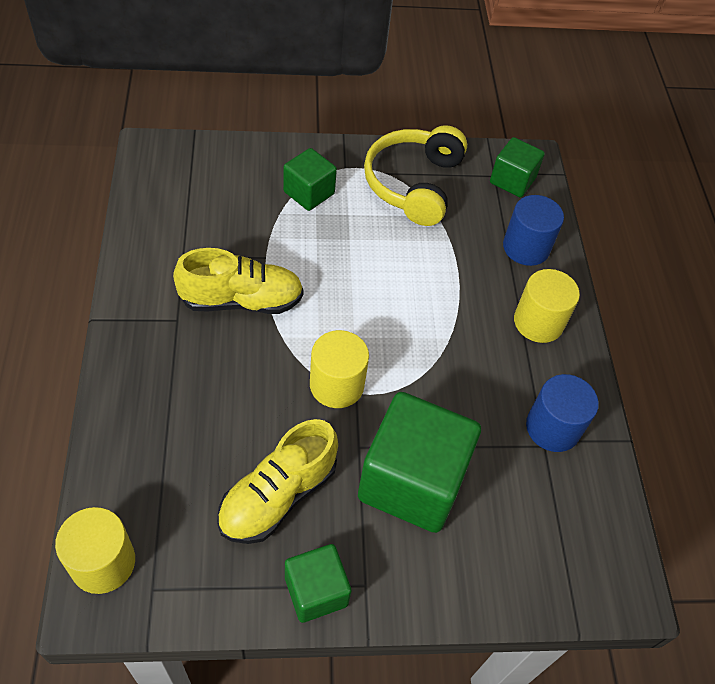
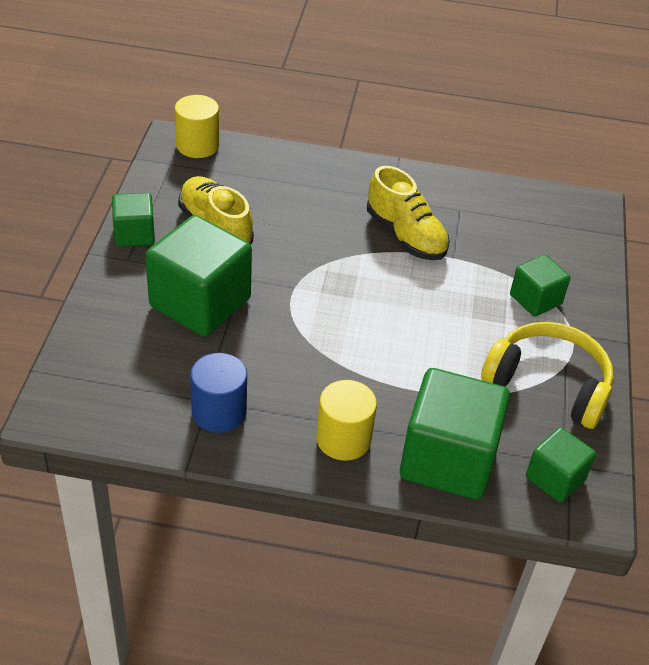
camera: 105 degrees right, 10 degrees down
(241, 300) = (405, 236): yellow shoe -> yellow shoe turned 45 degrees counterclockwise
(336, 385) = (305, 277): yellow cylinder -> none
(526, 247) = (448, 459): blue cylinder -> green cube

